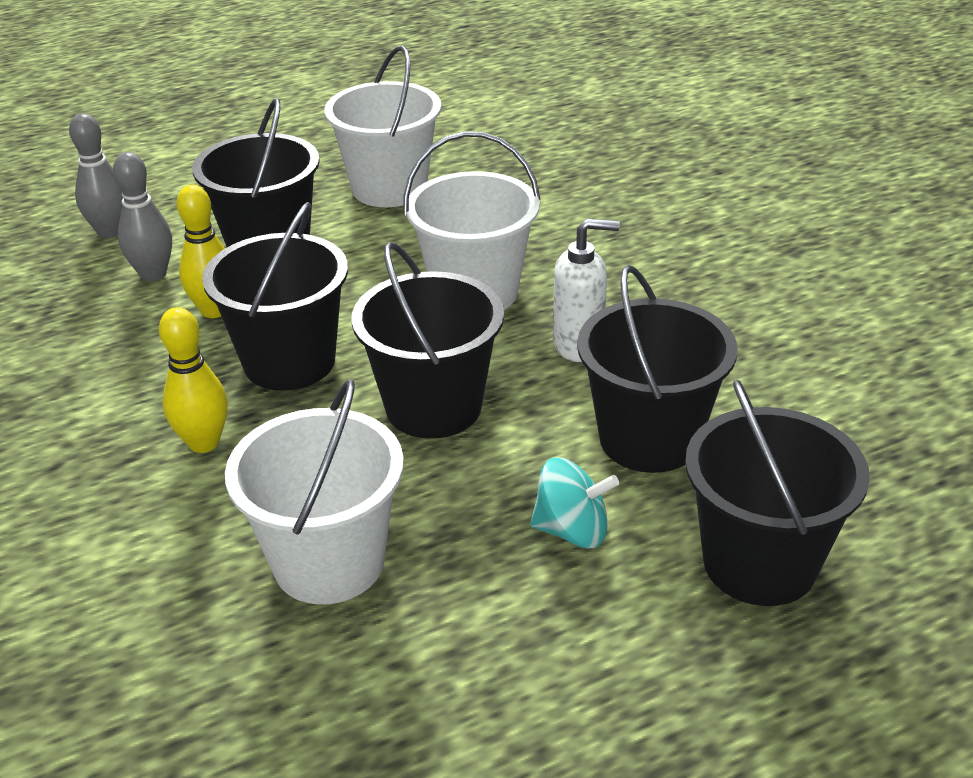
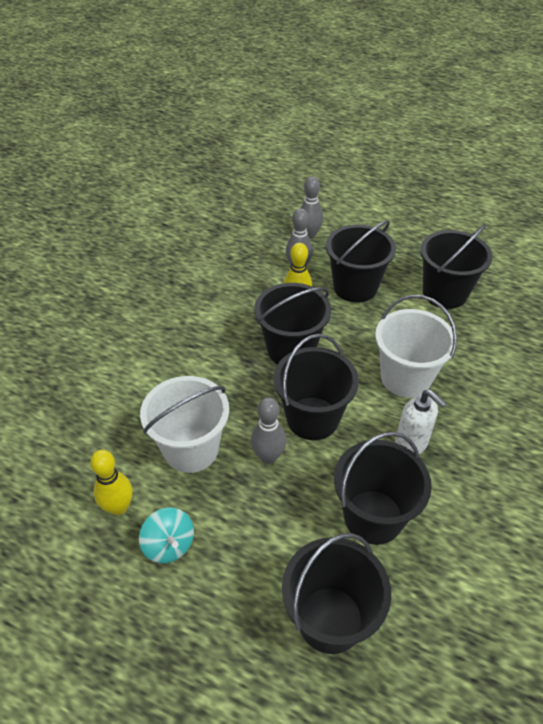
camera: 50 degrees right, 10 degrees up
(204, 443) = (219, 360): yellow bowling pin -> yellow bowling pin (118, 507)
(389, 188) = (445, 293): white bucket -> black bucket
(443, 484) = (268, 456): none -> grey bowling pin
(572, 530) = (283, 524): turquoise spinning top -> turquoise spinning top (169, 545)

